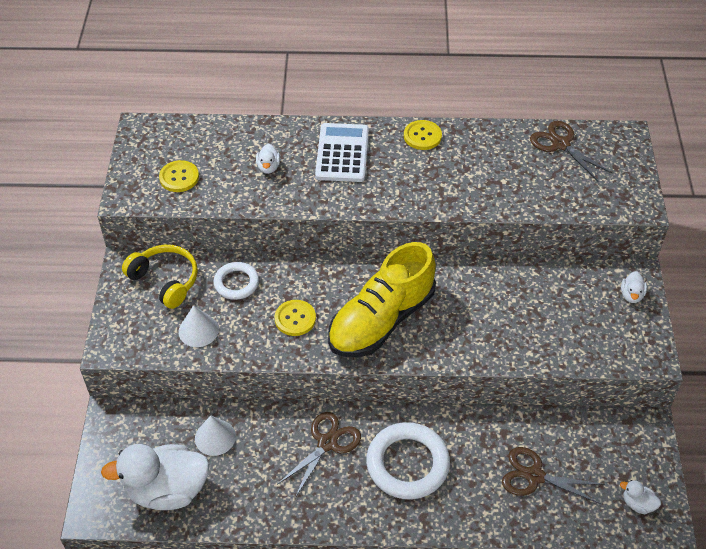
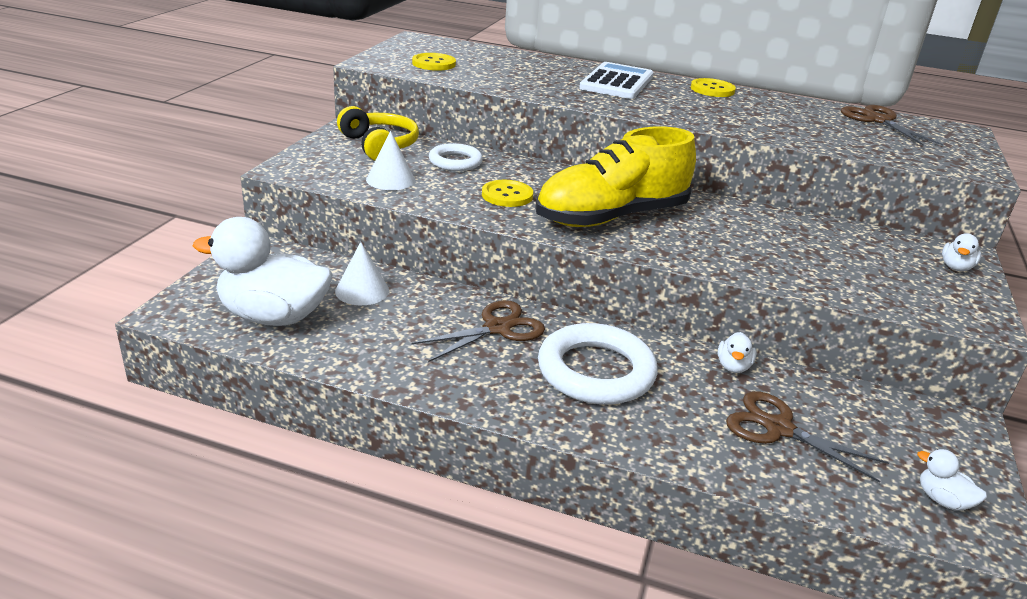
camera: 15 degrees right, 20 degrees down
(268, 167) = (531, 75): white duck -> white duck (733, 367)

